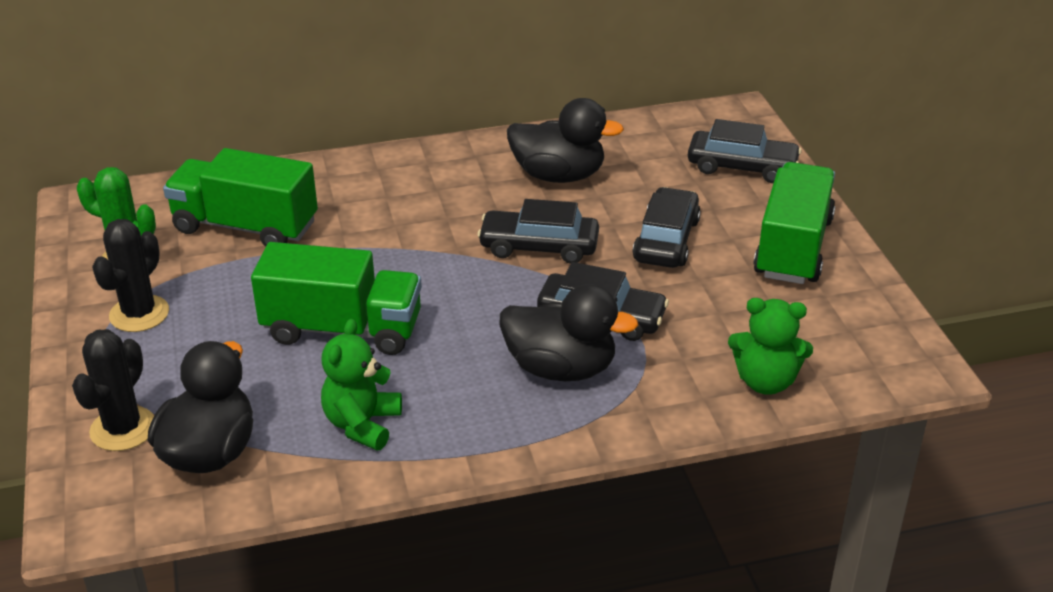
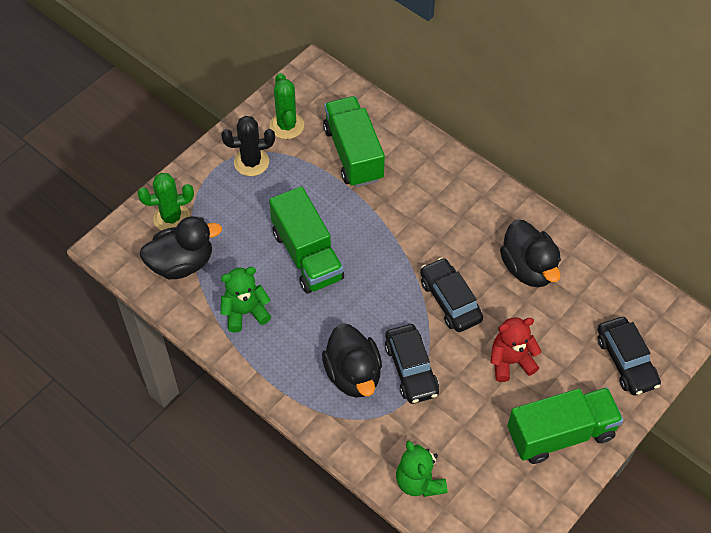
camera: 55 degrees right, 20 degrees up
(123, 429) = (171, 218): black cactus -> green cactus
(666, 240) = (510, 361): black car -> red teddy bear

